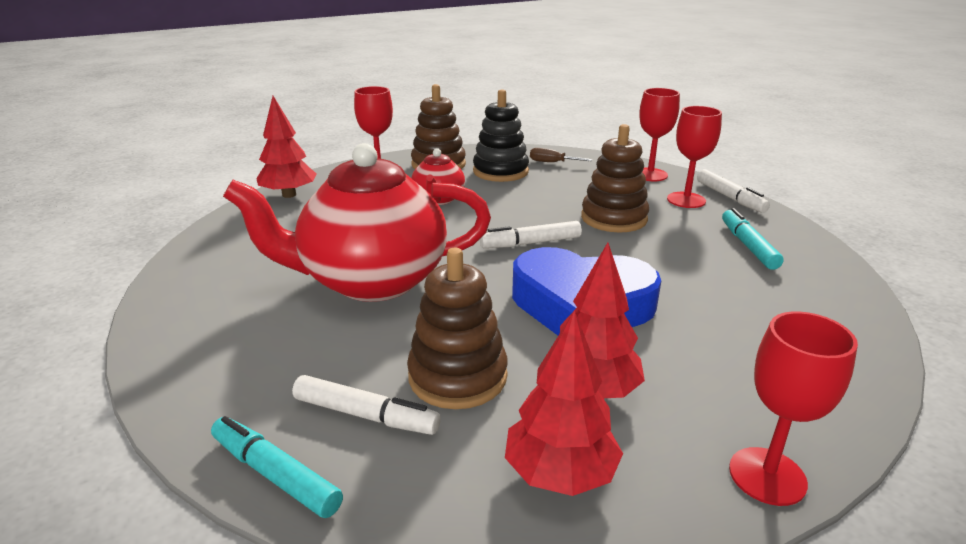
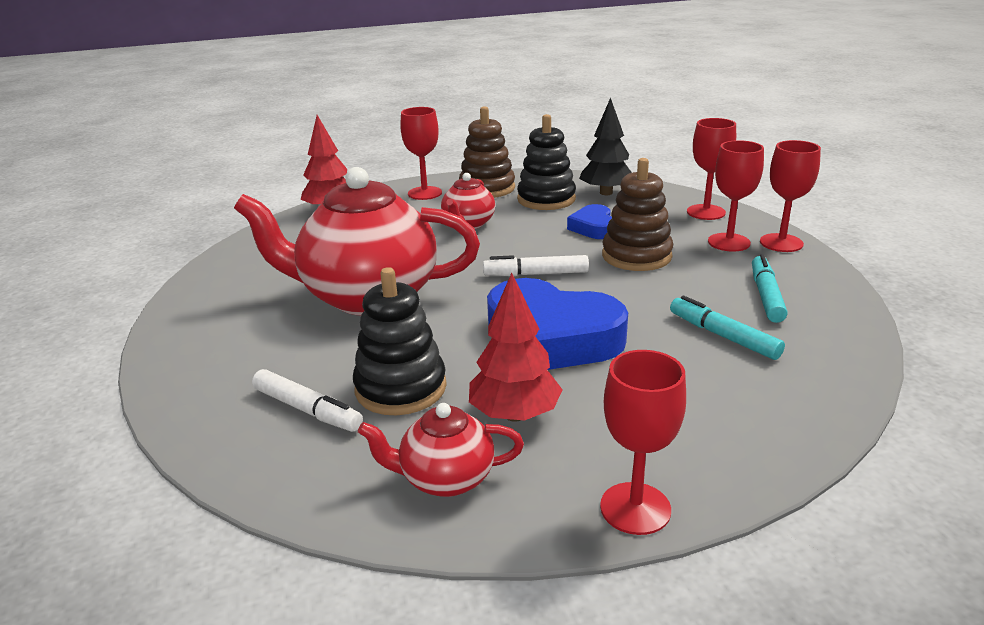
camera: 15 degrees right, 0 degrees up
(275, 475) = (216, 445): turquoise marker -> turquoise marker (723, 336)
(458, 376) = (401, 388): brown stacking toy -> black stacking toy
(552, 162) = (606, 193): brown screwdriver -> black tree
(559, 195) = (593, 228): none -> blue heart
(560, 474) = (445, 478): red tree -> red teapot
(730, 197) = (781, 243): white marker -> red goblet

